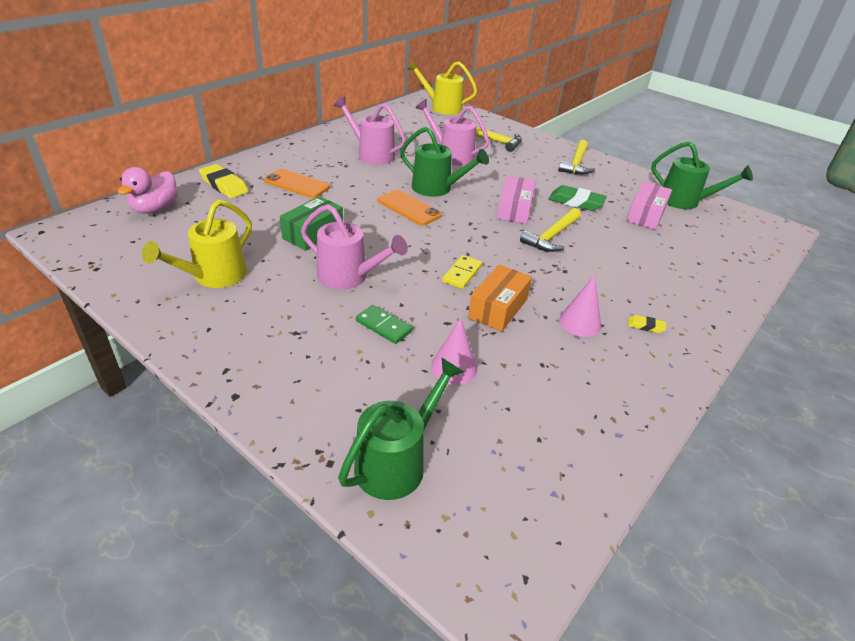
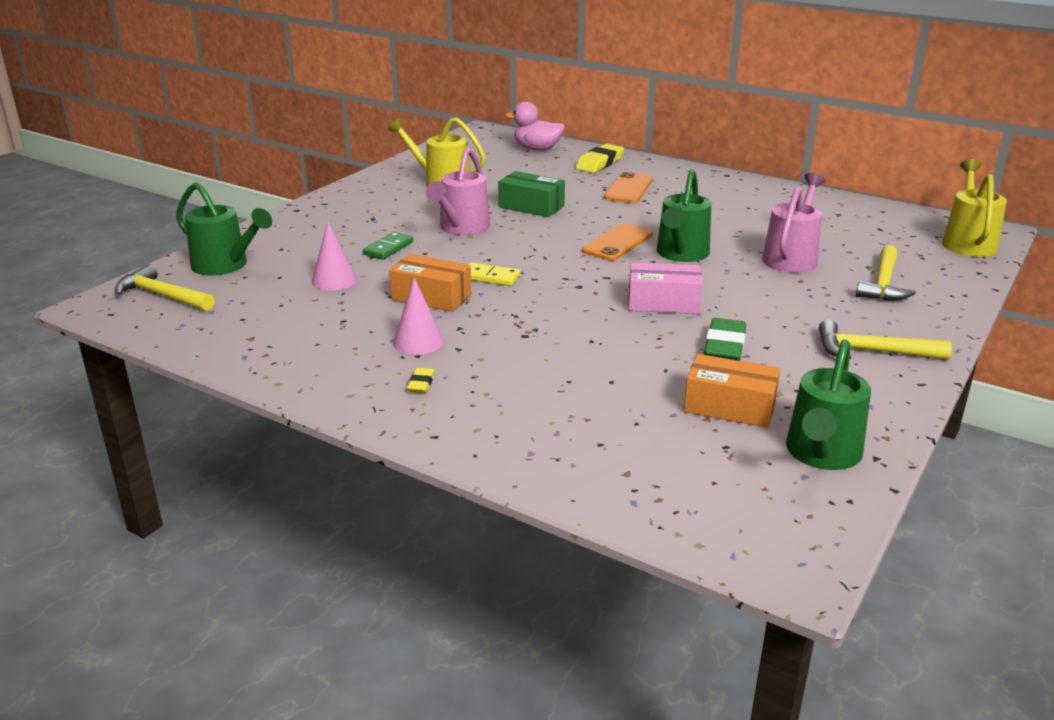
camera: 85 degrees right, 10 degrees down
(371, 154) = (741, 213): pink watering can -> none
(551, 236) = (606, 327): yellow hammer -> yellow hammer (162, 295)
(645, 215) = (729, 407): pink box -> orange box

